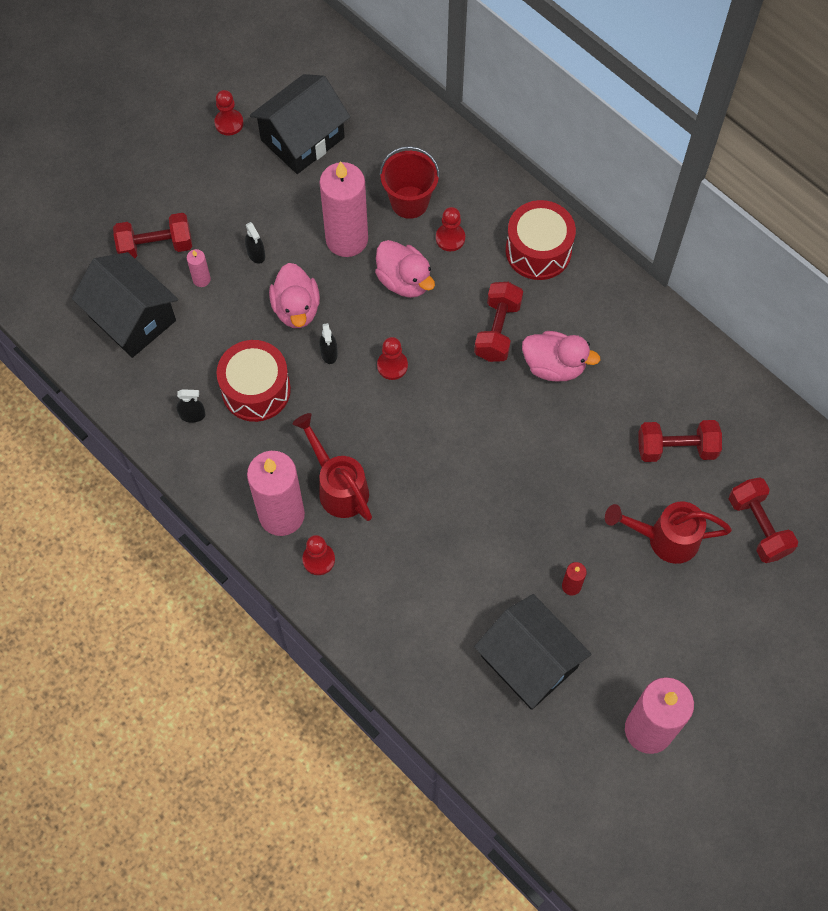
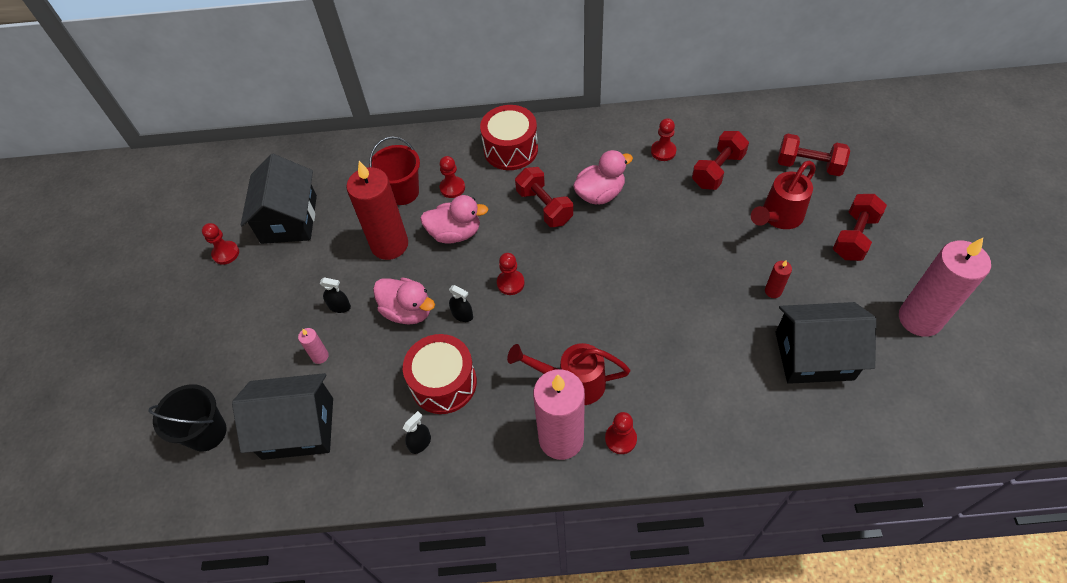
camera: 45 degrees left, 10 degrees down
(76, 258) = (206, 432): none -> black bucket
(156, 246) = (260, 368): red dumbbell -> red dumbbell (854, 237)
(347, 239) = (389, 245): pink candle -> red candle
(657, 384) = (663, 151): none -> red pawn

